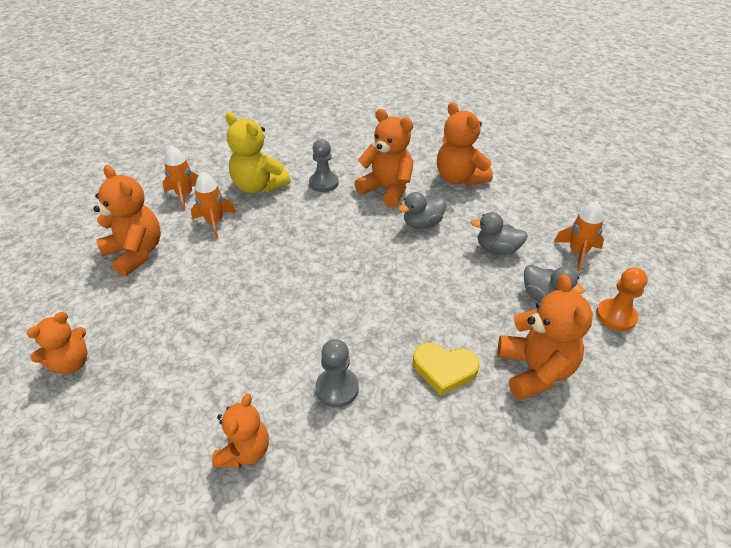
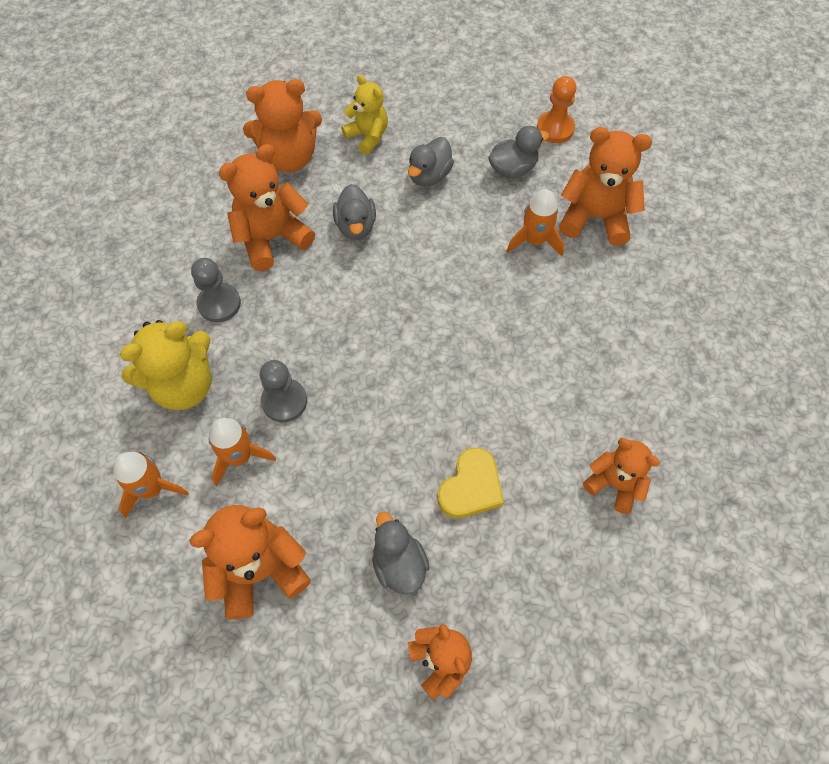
camera: 70 degrees left, 20 degrees up
(147, 320) = (399, 563): none -> grey duck
(337, 388) = (565, 384): grey pawn -> grey pawn (284, 401)
(444, 369) = (571, 286): yellow heart -> yellow heart (471, 487)
(508, 208) = (367, 136): none -> yellow teddy bear
(577, 253) = (464, 113): orange rocket -> orange rocket (534, 240)

